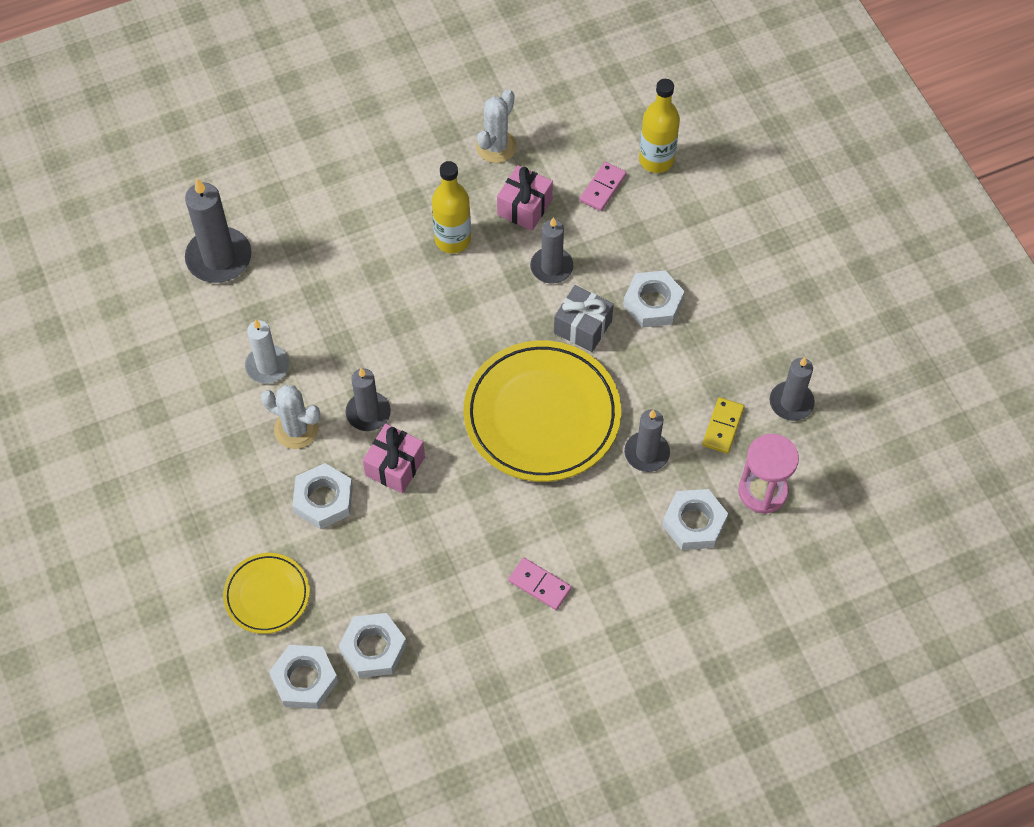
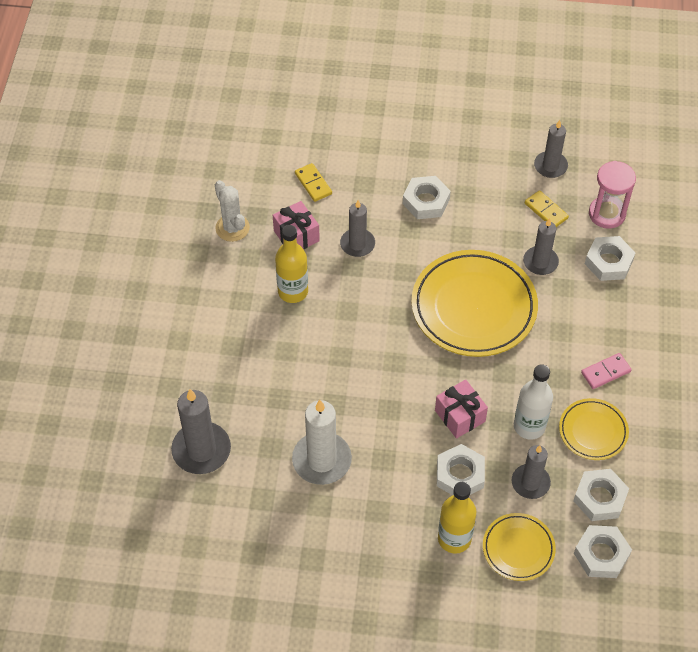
camera: 60 degrees left, 5 degrees down
(267, 366) = (322, 460): white candle -> white candle, size x1.54
(296, 429) = (389, 466): white cactus -> none
(368, 413) = (405, 412): grey candle -> grey candle (530, 482)
(422, 539) = (529, 426): none -> white bottle
(454, 605) = (593, 431): none -> yellow plate
(582, 327) = (418, 250): grey gift -> none
(602, 188) = (313, 184): pink domino -> yellow domino
(656, 160) = (312, 143): yellow bottle -> yellow bottle (454, 538)

